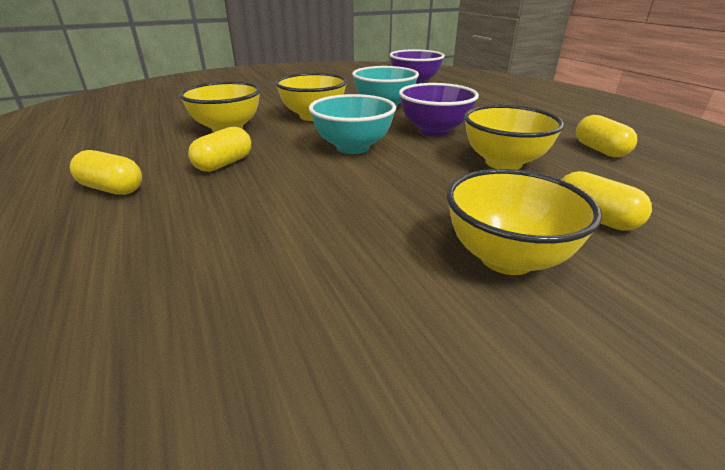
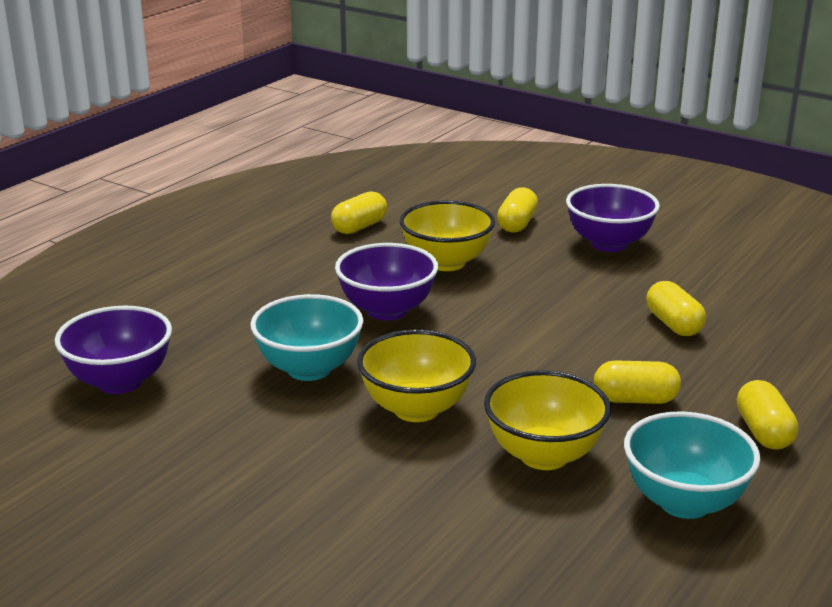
camera: 120 degrees left, 5 degrees down
(285, 218) = (673, 324): none -> yellow capsule
(353, 147) = (498, 343): turquoise bowl -> turquoise bowl (684, 502)
(506, 258) = (609, 244): yellow bowl -> purple bowl

